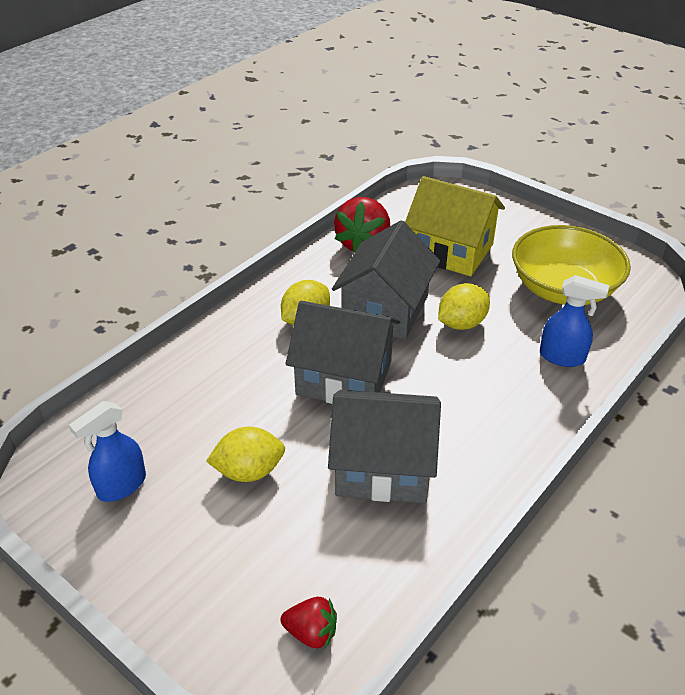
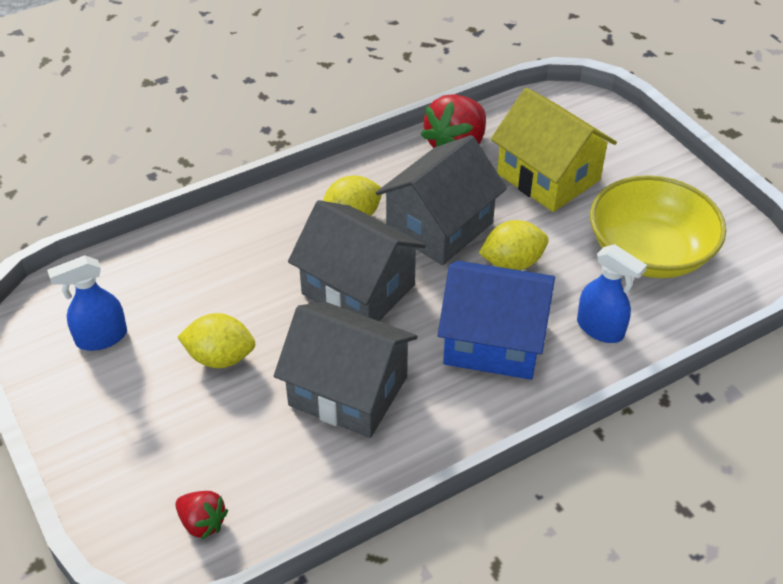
camera: 20 degrees right, 5 degrees up
(483, 390) = (494, 341): none -> blue house

